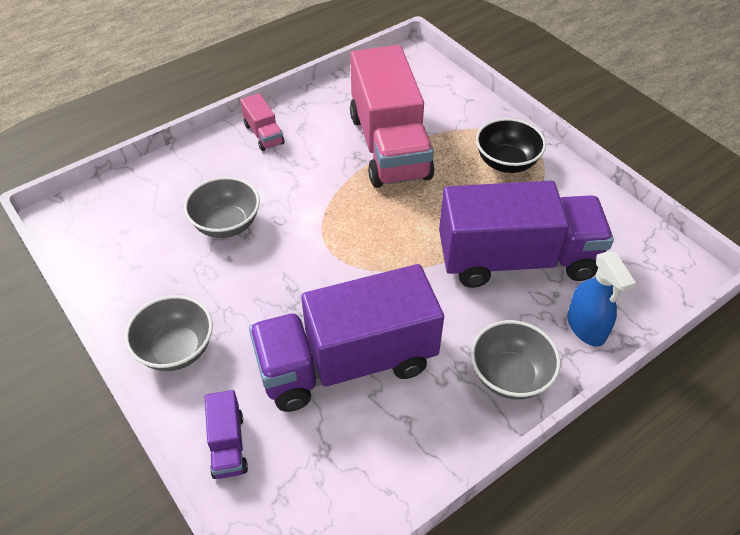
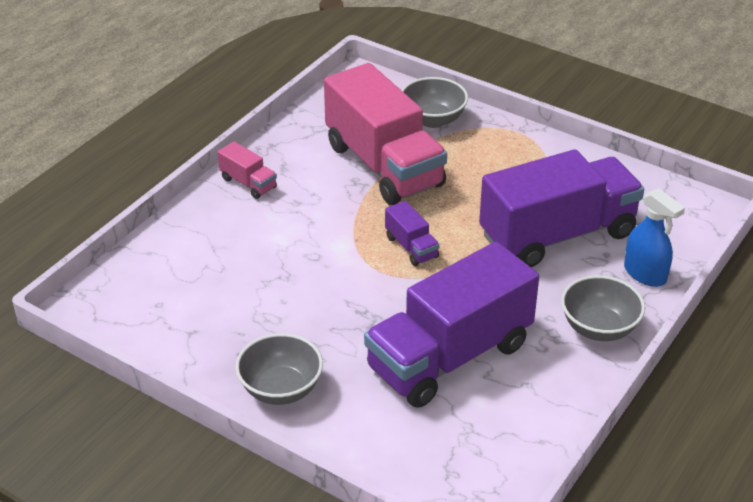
camera: 20 degrees left, 10 degrees down
(226, 224) = (262, 273): grey bowl -> grey bowl (433, 120)
(228, 445) = (379, 448): purple truck -> purple truck (411, 247)
(506, 162) = (505, 155): black bowl -> none

